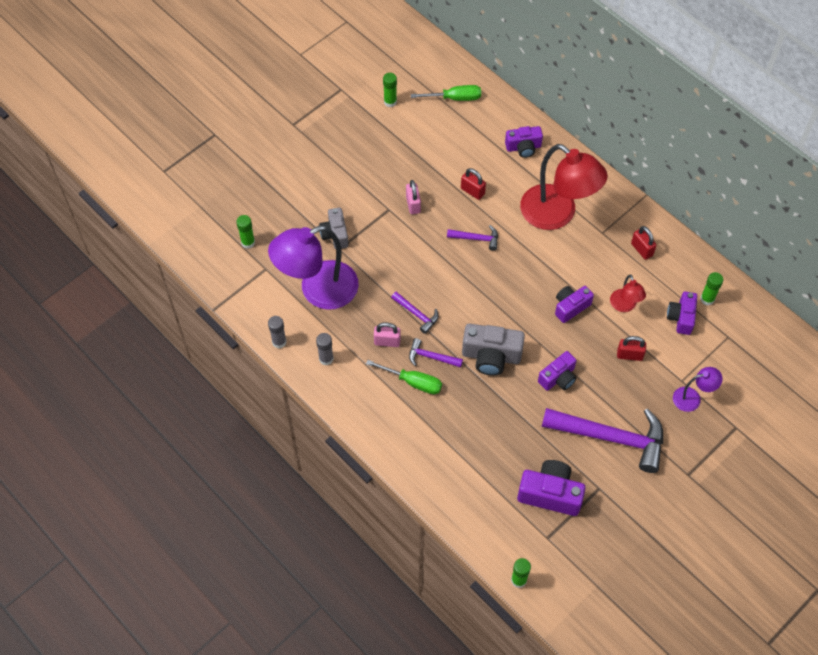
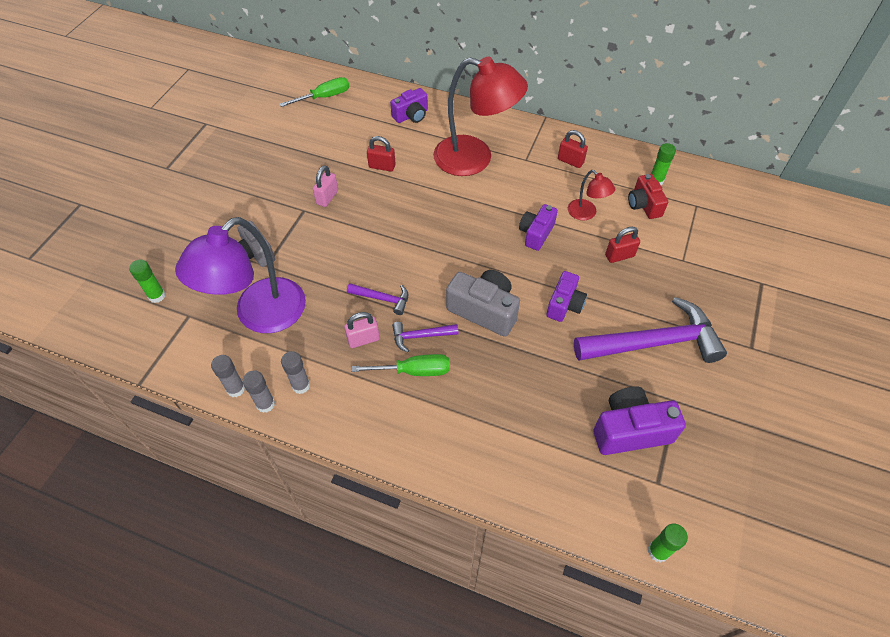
camera: 25 degrees left, 5 degrees down
(295, 362) = (265, 404): none -> grey glue stick
(390, 102) = (261, 119): green glue stick -> none
(413, 204) = (327, 197): pink padlock -> pink padlock turned 60 degrees clockwise
(476, 238) = (408, 206): purple hammer -> none
(491, 356) = (484, 310): grey camera -> grey camera turned 135 degrees counterclockwise
(681, 317) = (644, 205): purple camera -> red camera
(692, 398) = (703, 272): purple lamp -> none

